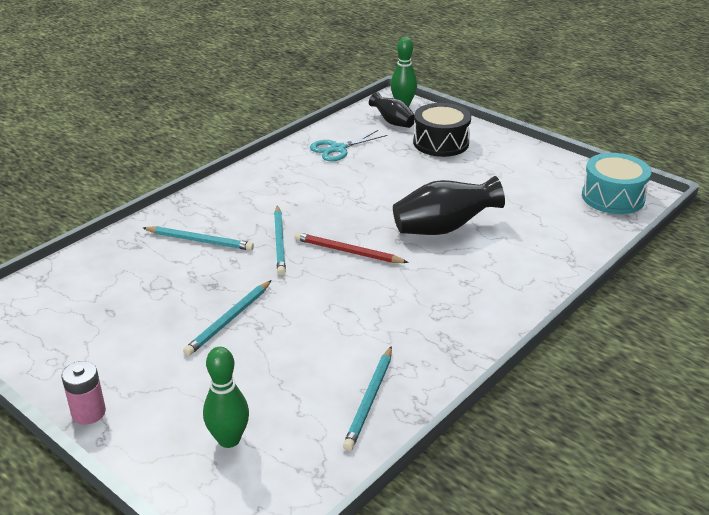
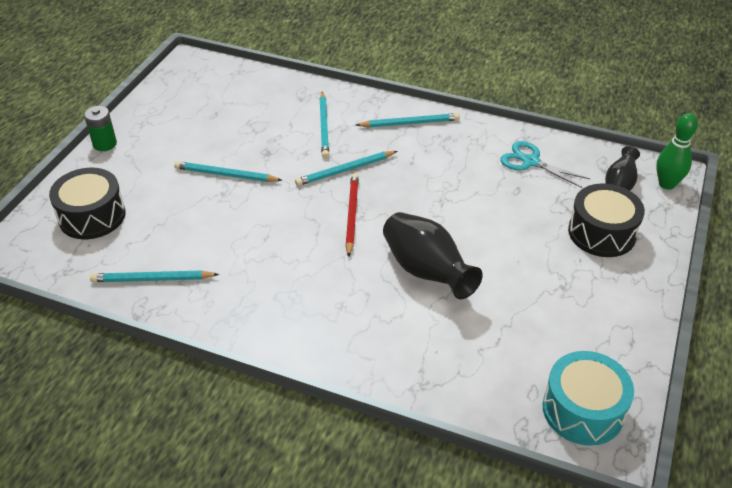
camera: 70 degrees right, 10 degrees up
(88, 412) = (105, 144): pink battery -> green battery
(229, 439) = (92, 216): green bowling pin -> black drum
(237, 192) = (410, 123): none -> turquoise pencil

